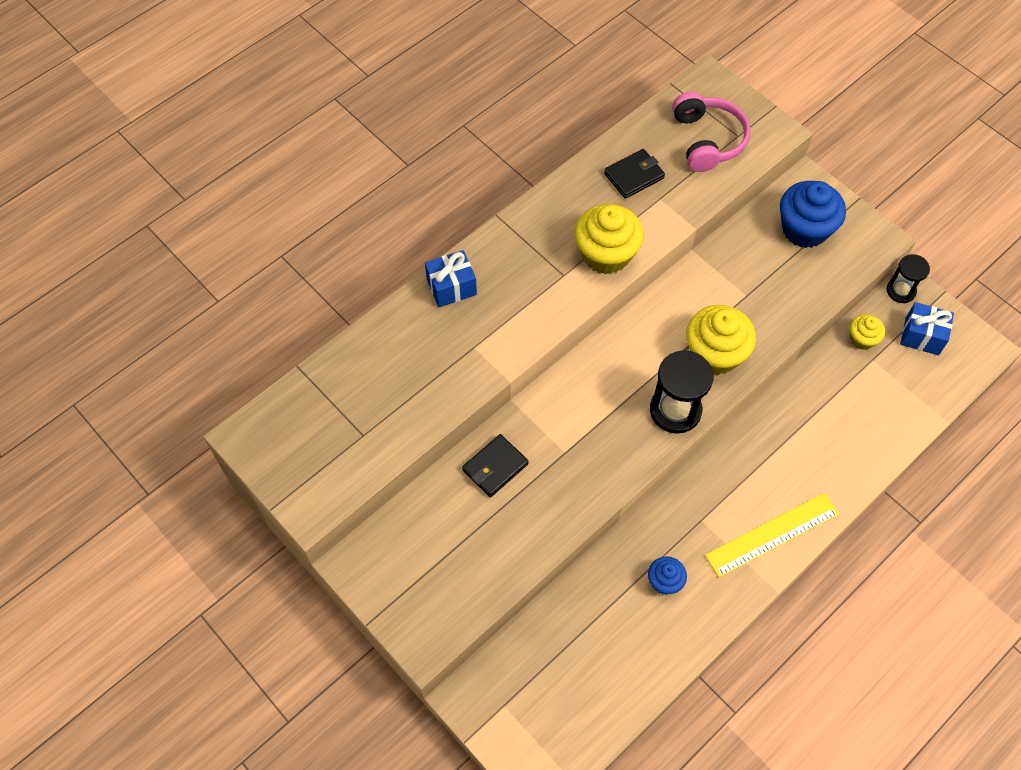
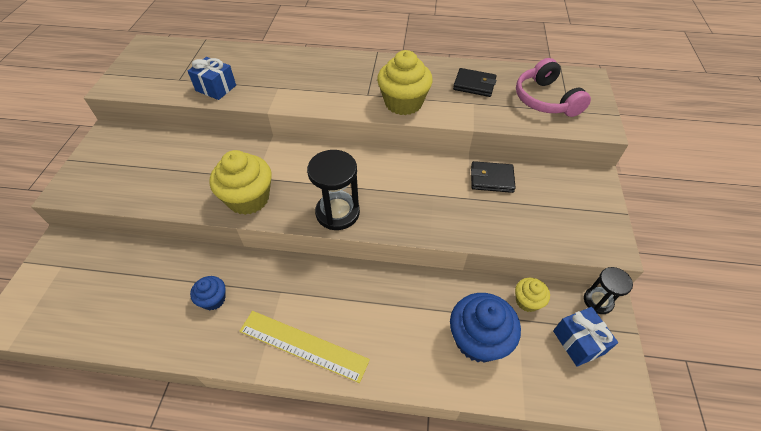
camera: 50 degrees right, 10 degrees down
(451, 287) = (310, 60): blue gift -> blue gift (216, 88)
(495, 467) = (218, 153): black wallet -> black wallet (491, 179)
(707, 140) = (545, 100): pink headphones -> pink headphones turned 120 degrees clockwise
(715, 354) = (403, 208): yellow cupcake -> yellow cupcake (248, 198)
(804, 229) = (559, 198): blue cupcake -> blue cupcake (478, 339)

